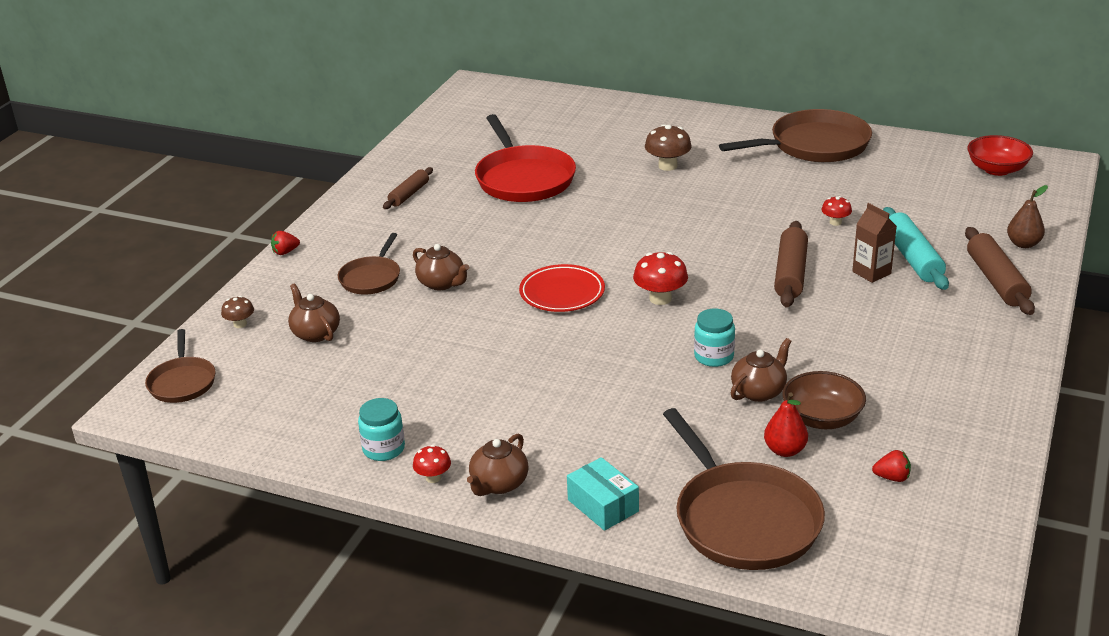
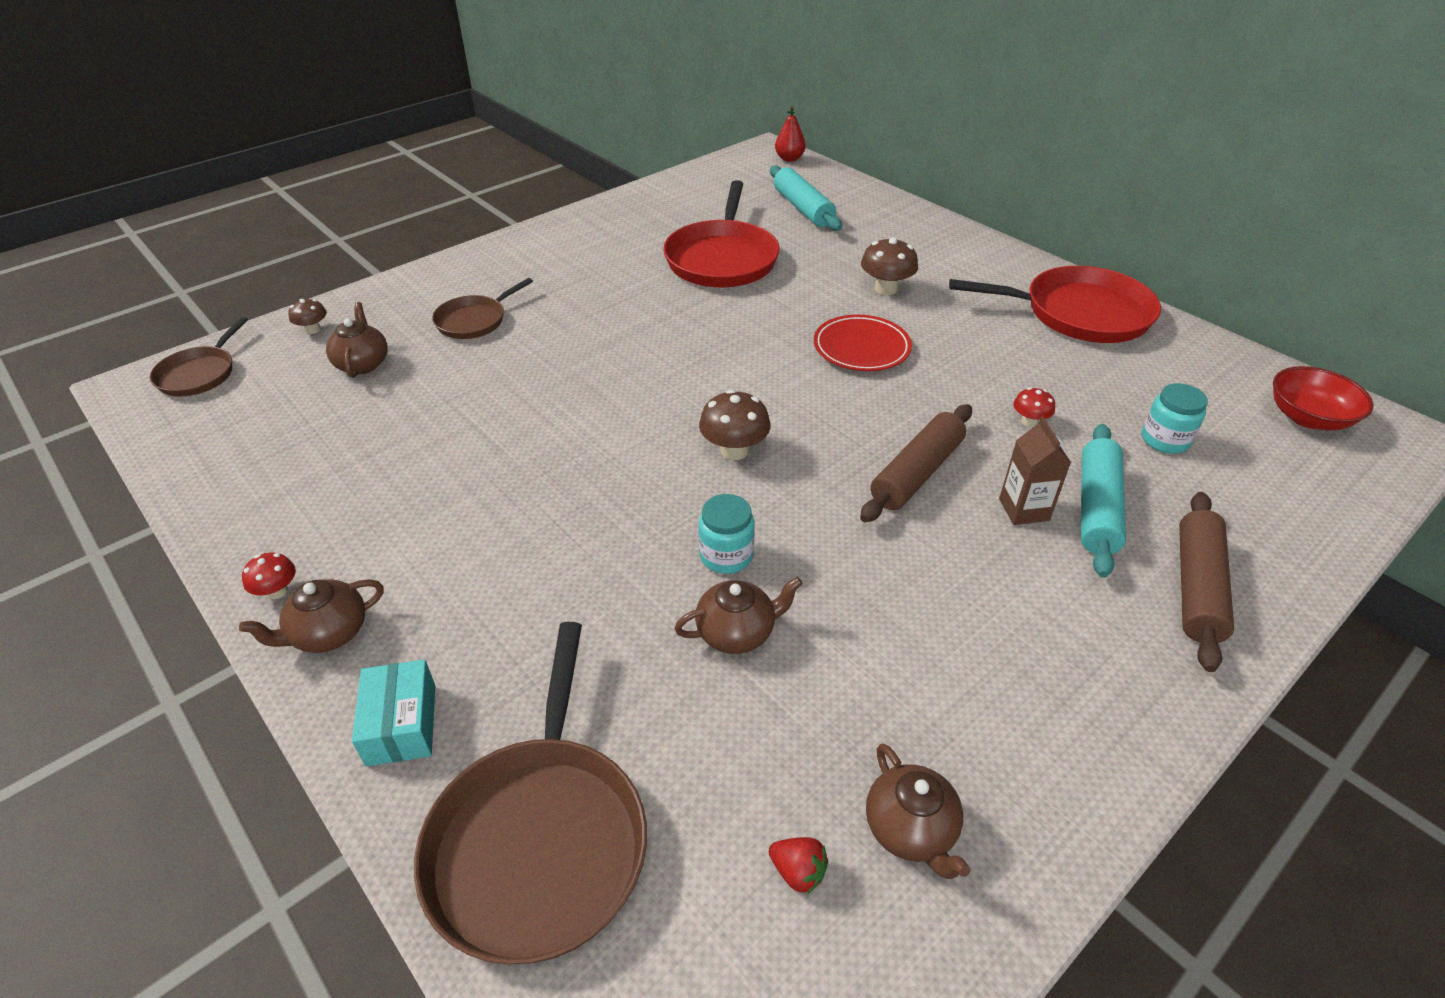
camera: 25 degrees right, 10 degrees up
(285, 252) = (431, 268): red strawberry -> none
(383, 449) = (273, 530): turquoise jar -> turquoise jar (1165, 440)
(409, 194) = (599, 243): brown rolling pin -> none
(442, 283) = (530, 350): brown teapot -> brown teapot (910, 830)
(550, 124) = (803, 208): none -> turquoise rolling pin
(562, 293) = (636, 404): red plate -> red plate (861, 348)
(660, 298) = (734, 450): red mushroom -> brown mushroom
(785, 450) = (691, 746): red pear -> red pear (789, 159)
(814, 145) = (1080, 313): brown pan -> red pan
(822, 418) = (782, 714): brown bowl -> none
(1023, 244) = (1277, 543): brown pear -> none

